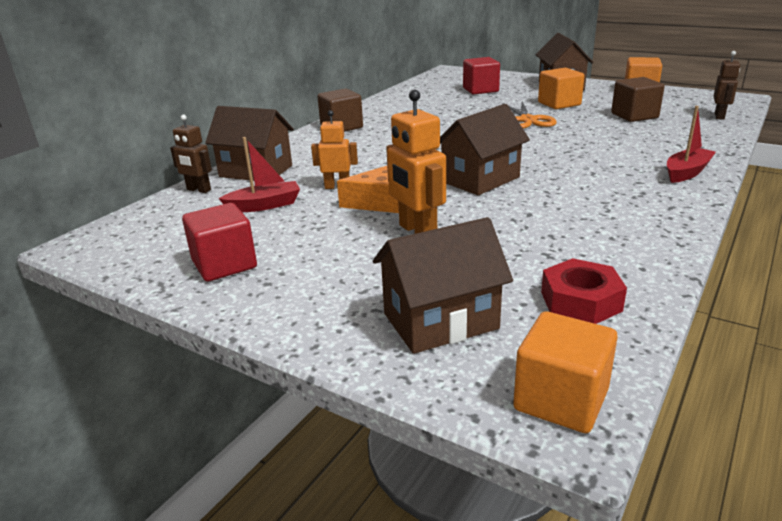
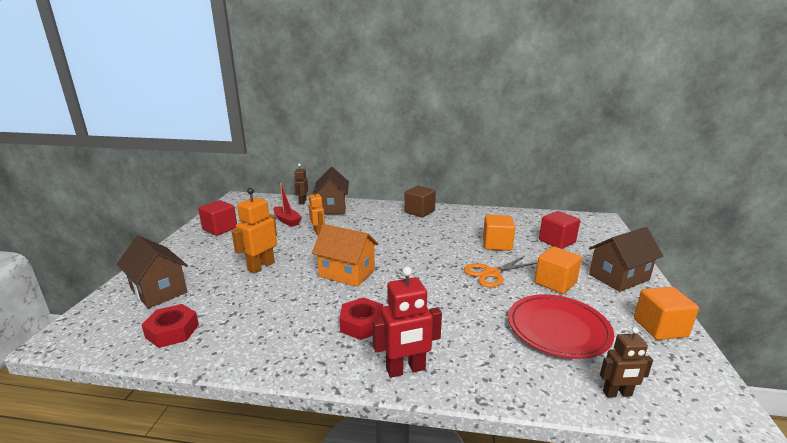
camera: 65 degrees right, 5 degrees down
(378, 203) = (298, 248): orange cheese -> none
(480, 179) = (347, 273): brown house -> orange house
(561, 399) = (79, 334): orange cube -> orange cube (497, 244)
(602, 182) = (362, 324): none -> red nut
(634, 116) = (558, 329): brown cube -> red plate
(687, 172) = (405, 369): red boat -> red robot

